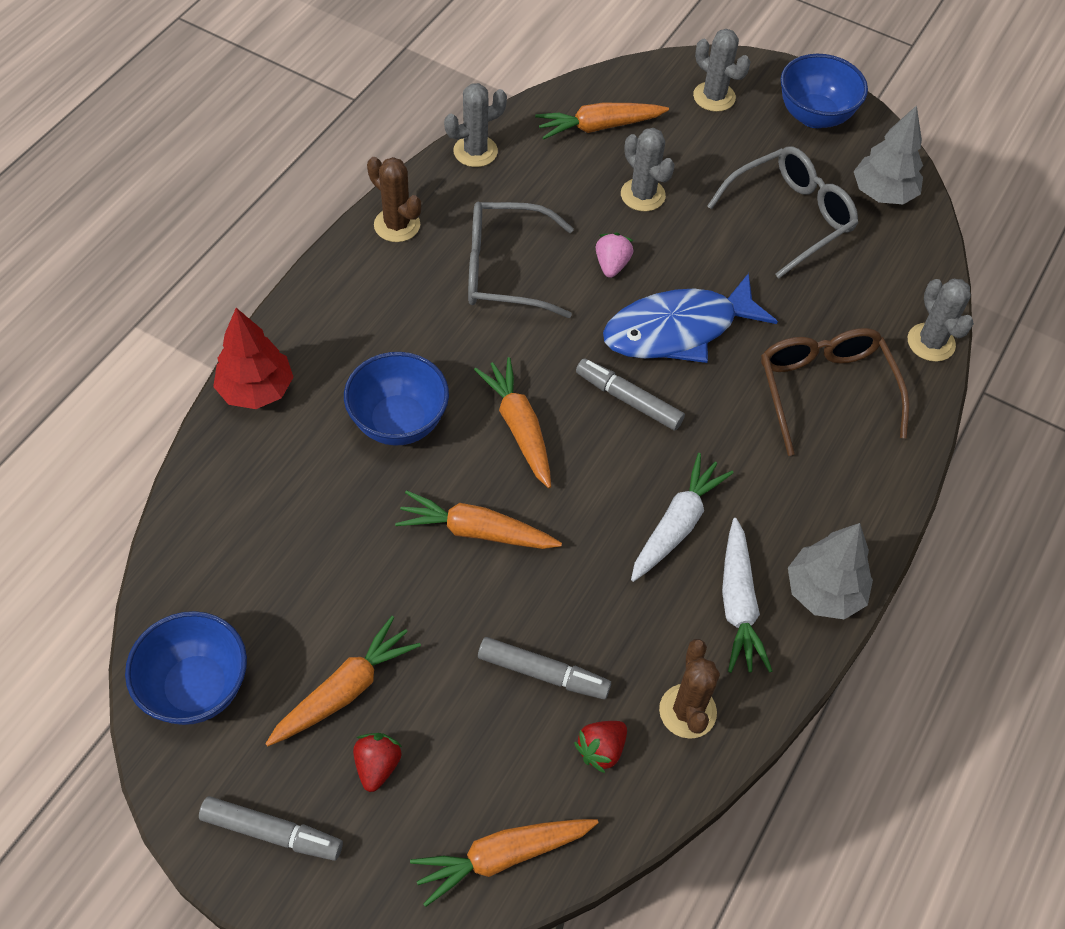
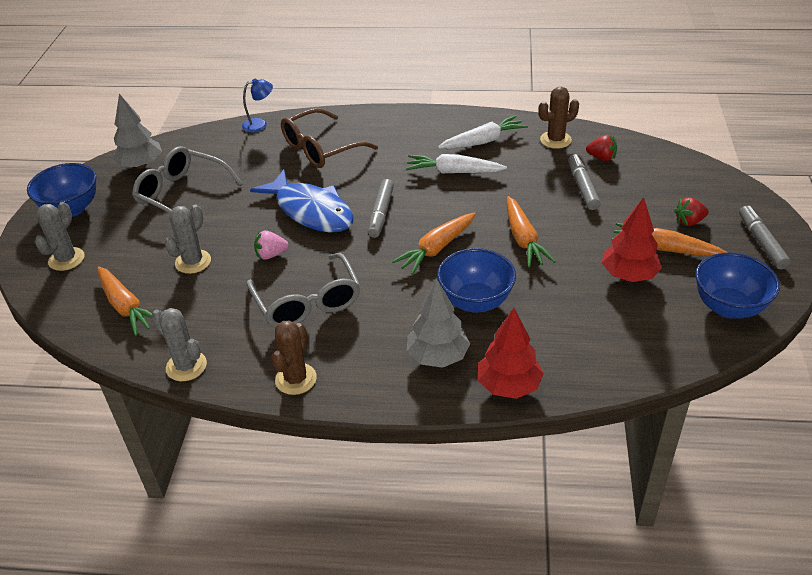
camera: 110 degrees left, 15 degrees down
(329, 611) = (628, 275): none -> red tree
(502, 856) = (683, 168): orange carrot -> none
(823, 592) = (452, 120): grey tree -> grey tree (438, 356)
(931, 342) = (260, 124): grey cactus -> blue lamp

